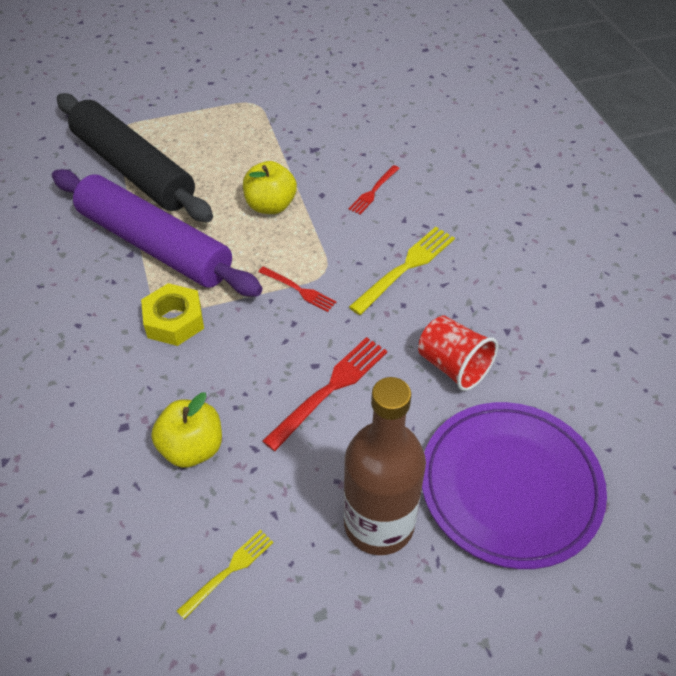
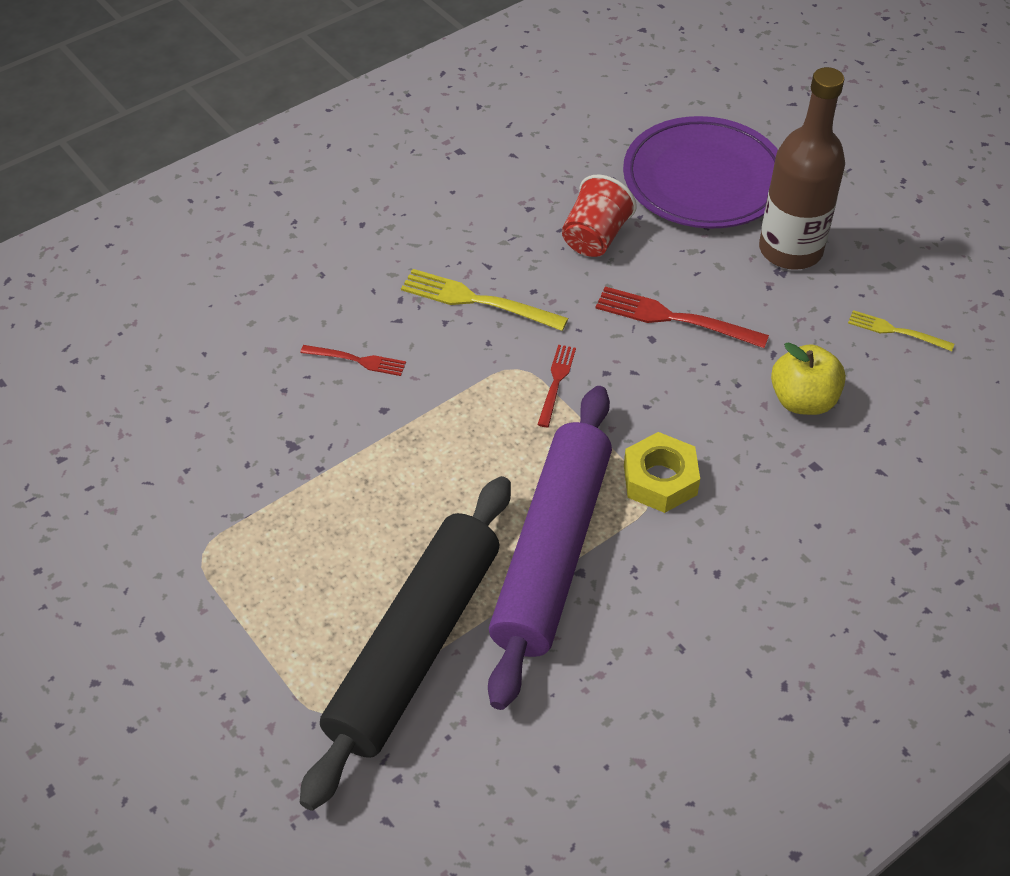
camera: 110 degrees left, 0 degrees up
(270, 206) = (426, 455): yellow apple -> none

